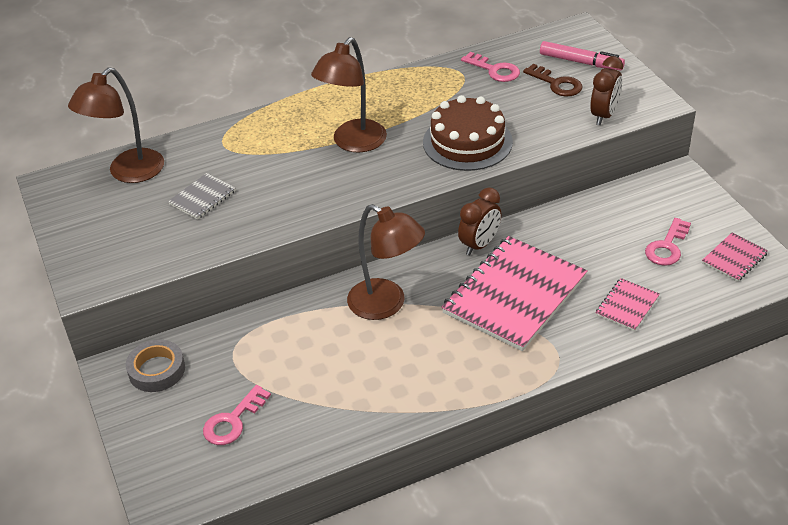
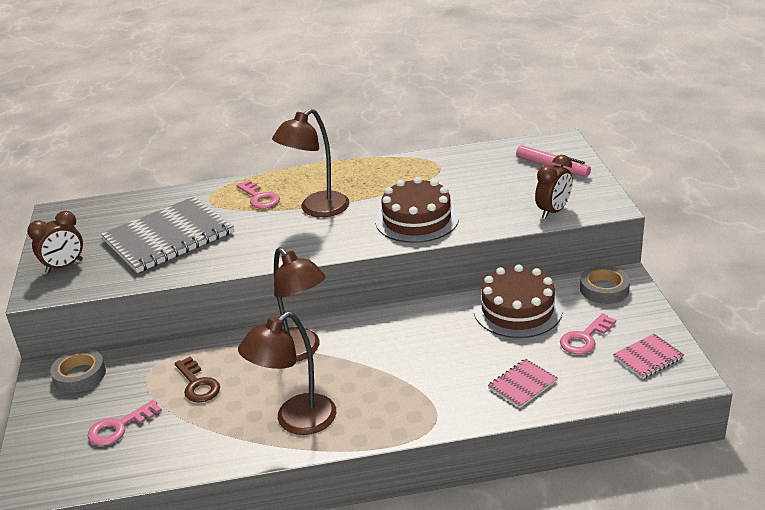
camera: 15 degrees right, 10 degrees down
(128, 173) = (121, 211): brown lamp -> brown lamp (296, 421)
(202, 198) = (169, 237): grey notebook -> grey notebook, size x2.21
(479, 245) = (407, 313): brown clock -> brown clock (64, 266)
(494, 70) = (470, 166): pink key -> pink key (259, 198)
(514, 295) = (419, 360): pink notebook -> none
(556, 84) = (521, 182): brown key -> brown key (197, 384)
(589, 225) = (517, 310): none -> brown cake
(665, 190) = (604, 289): none -> grey tape

